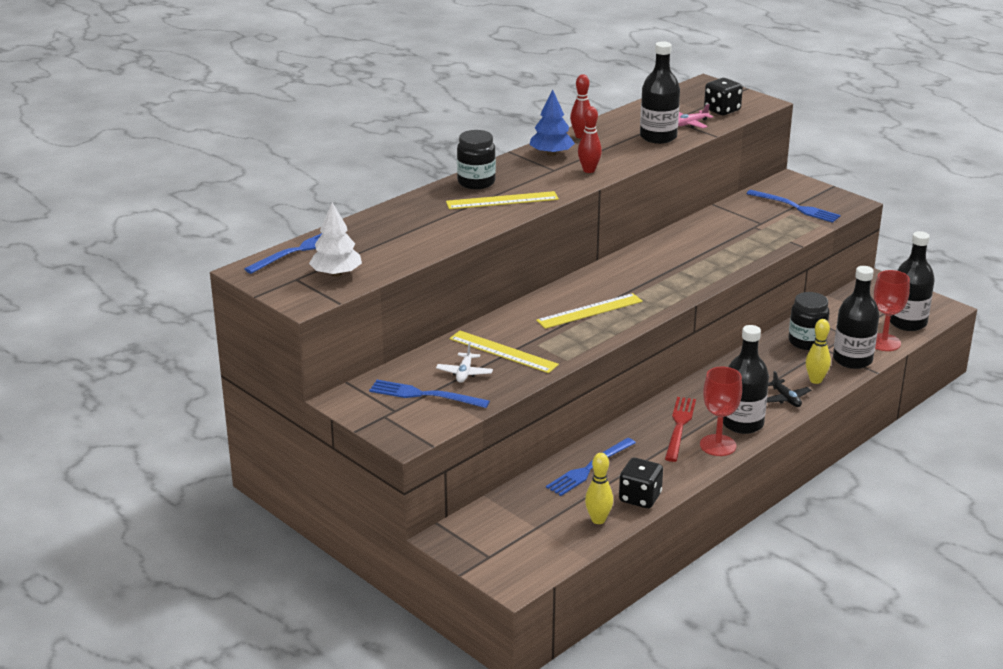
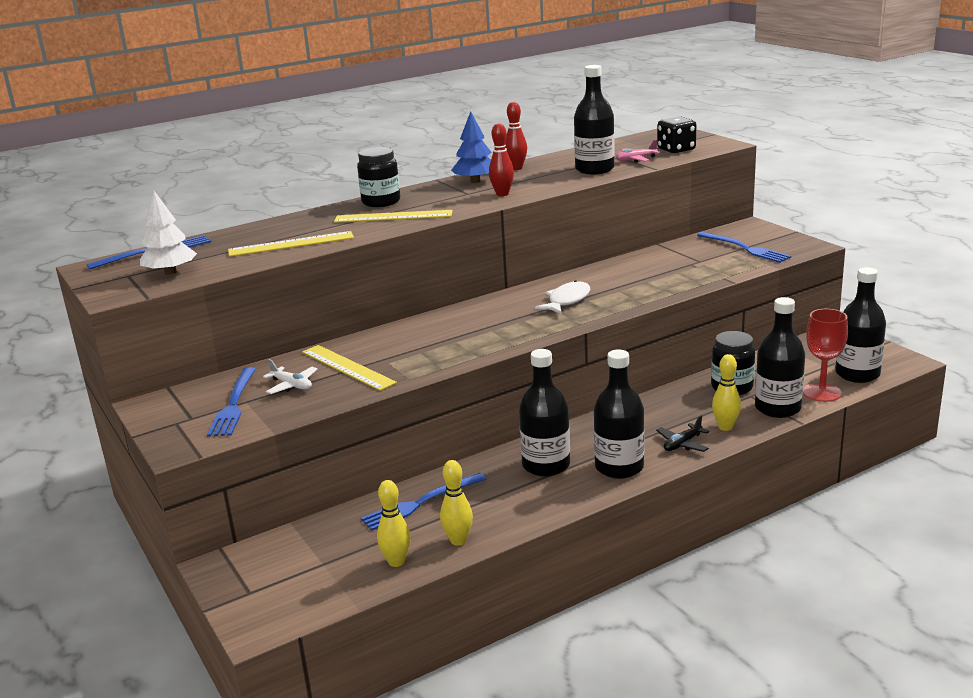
camera: 15 degrees right, 5 degrees down
(424, 395) = (233, 404): blue fork -> blue fork turned 120 degrees counterclockwise
(464, 373) = (292, 385): white plane -> white plane turned 75 degrees counterclockwise
(590, 311) = (466, 333): yellow ruler -> yellow ruler (291, 244)
(640, 498) = (458, 540): black dice -> yellow bowling pin
(662, 272) = (567, 300): none -> white fish
(679, 426) = (546, 465): red fork -> black bottle
(718, 445) = (579, 489): red goblet -> none
(786, 398) = (682, 444): black plane -> black plane turned 60 degrees clockwise

